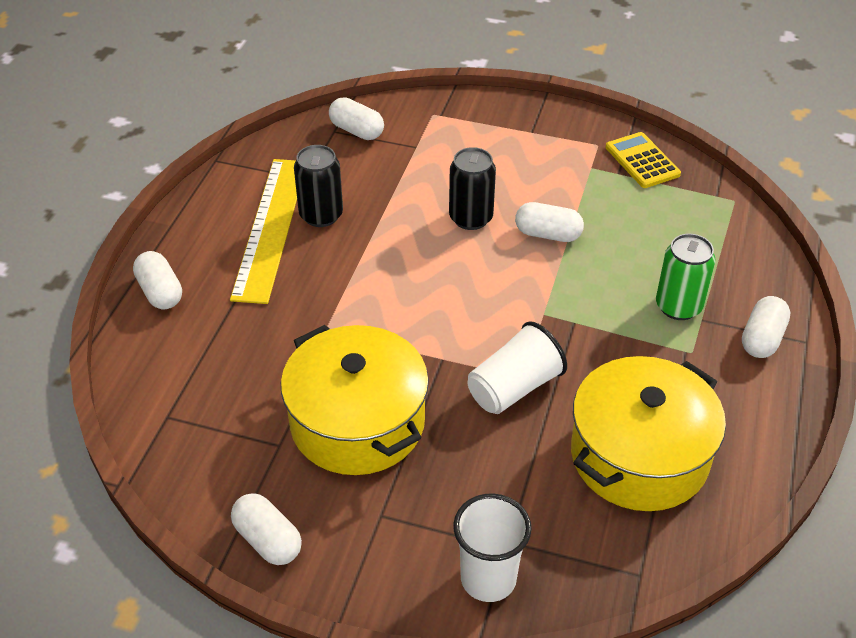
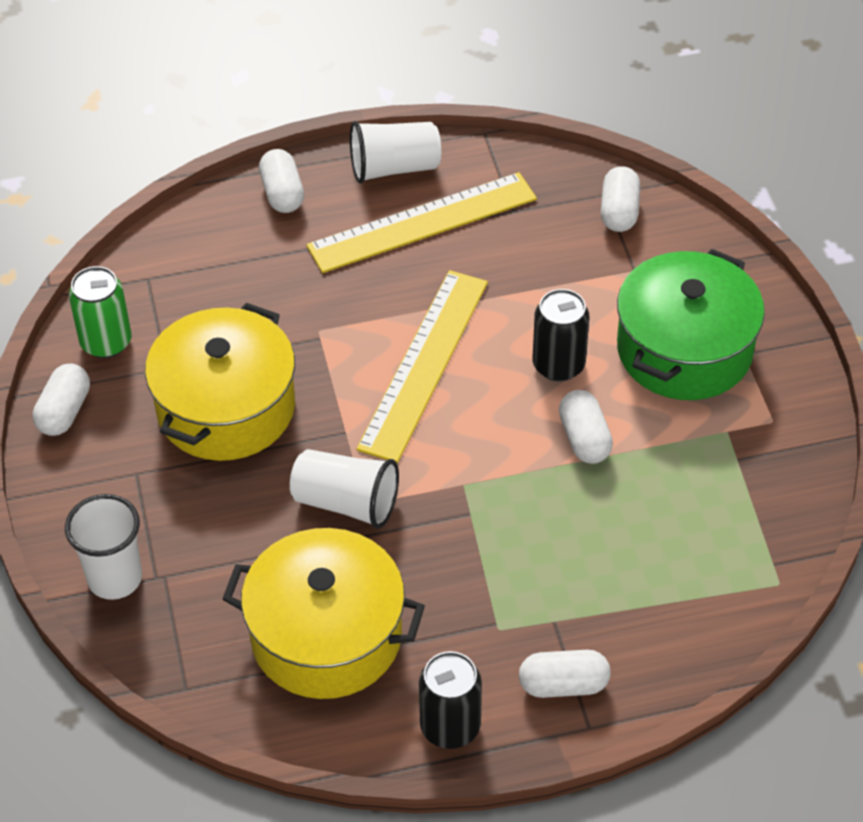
camera: 60 degrees right, 5 degrees up
(160, 292) = (282, 193): white capsule -> white capsule turned 45 degrees counterclockwise
(200, 219) = (394, 168): none -> white cup
(321, 215) = (469, 249): black can -> black can (450, 727)
(410, 286) = (423, 363): none -> yellow ruler
(506, 155) = (684, 349): none -> green pot
(642, 161) = (778, 472): yellow calculator -> none
(678, 306) = (558, 593): green can -> green can (106, 342)

